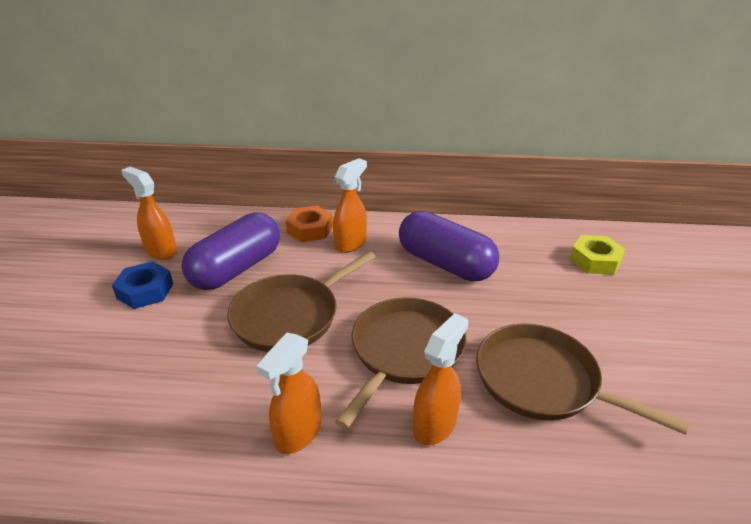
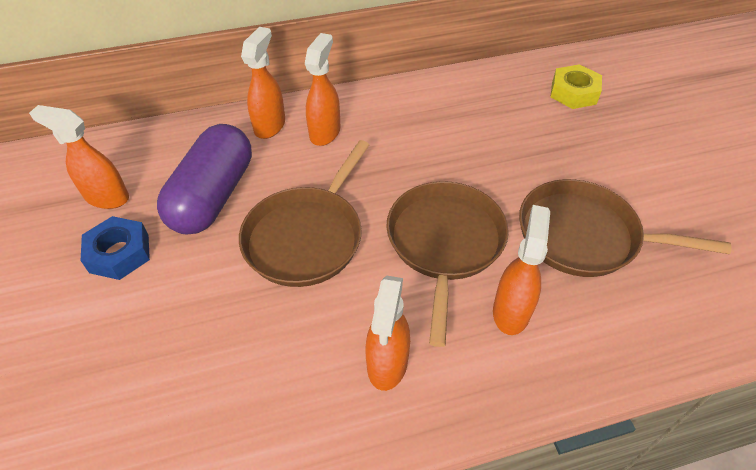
camera: 20 degrees left, 15 degrees up
(310, 229) = (270, 125): orange nut -> orange spray bottle
(445, 264) = (435, 132): purple capsule -> none

